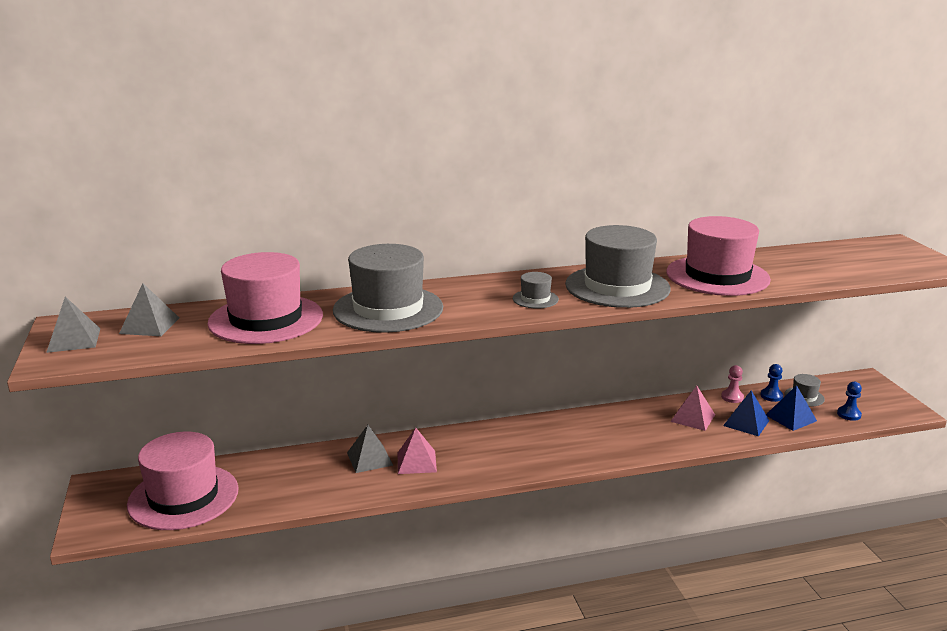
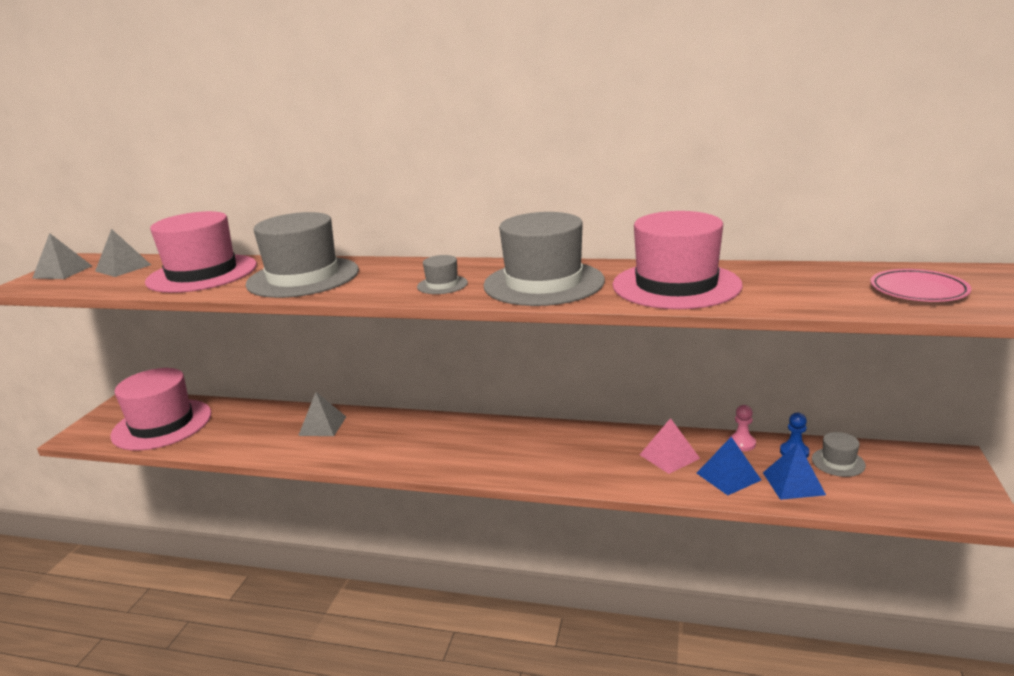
camera: 30 degrees right, 0 degrees up
(416, 462) = (355, 438): pink pyramid -> none
(849, 414) = (880, 497): blue pawn -> none
(870, 261) = (918, 290): none -> pink plate

